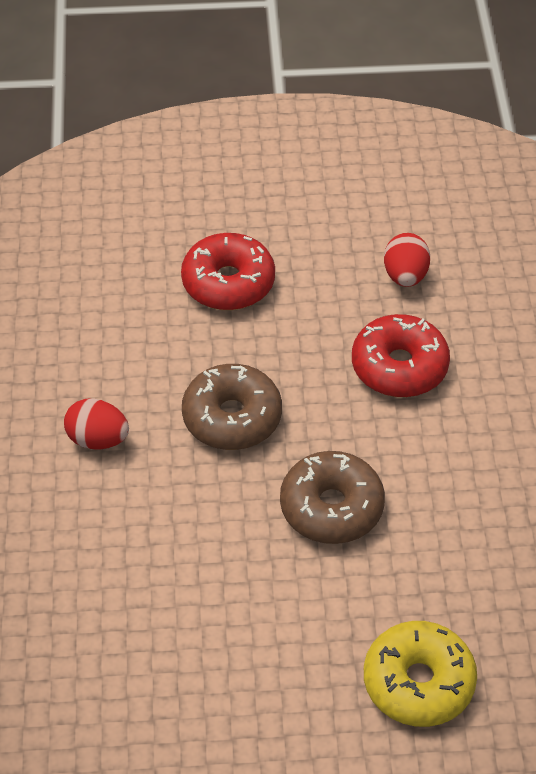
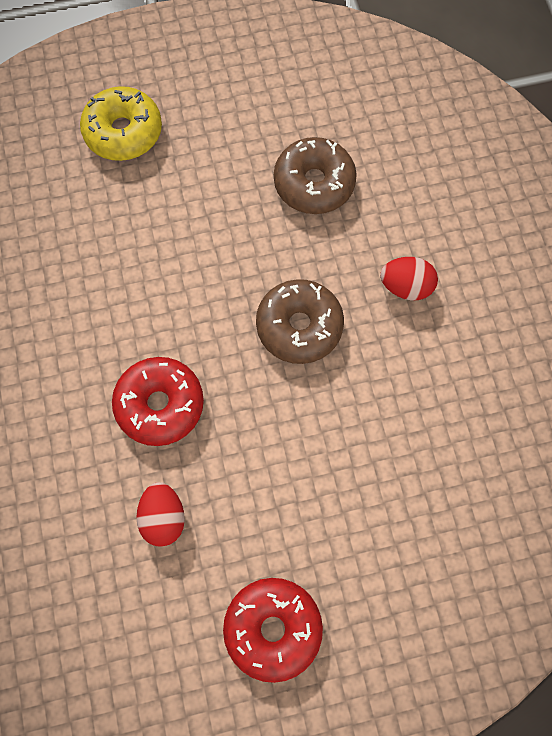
camera: 170 degrees right, 20 degrees up
(228, 283) = (335, 478): red donut -> red donut (273, 629)
(331, 507) = (202, 256): brown donut -> brown donut (314, 183)

